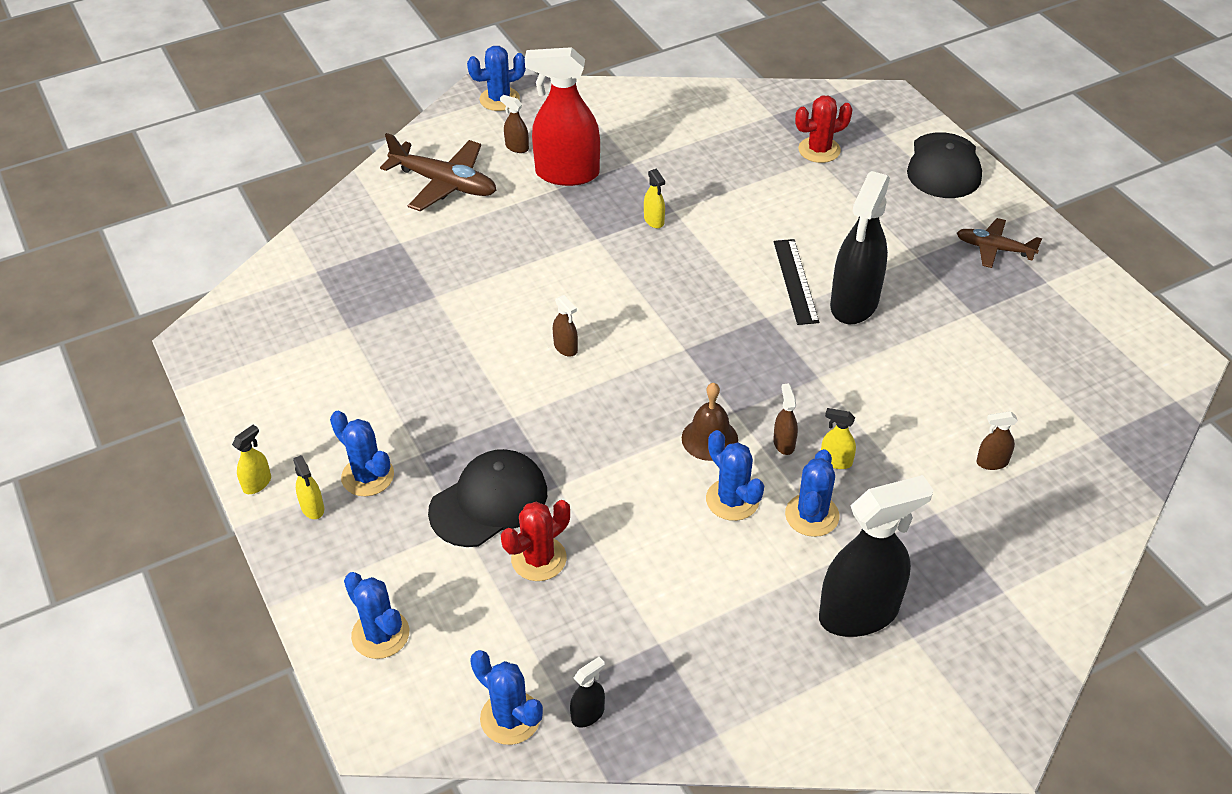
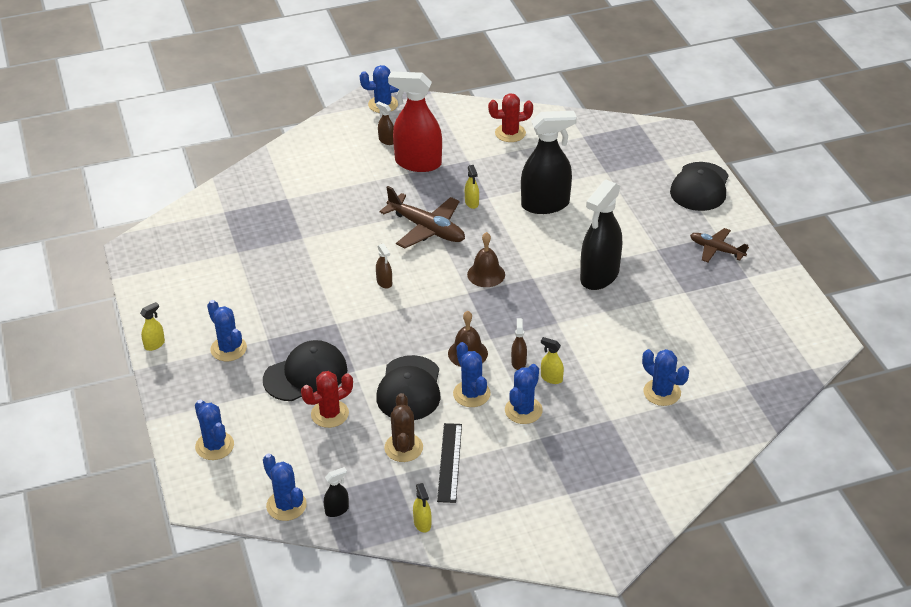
camera: 10 degrees right, 5 degrees down
(312, 508) = (188, 364): yellow spray bottle -> yellow spray bottle (422, 523)
(444, 184) = (328, 161): brown plane -> brown plane (427, 229)
(643, 504) = (409, 389): none -> black cap
(659, 598) = (403, 448): none -> brown cactus
(702, 319) = (486, 274): none -> brown bell
(795, 281) = (561, 256): black ruler -> black ruler (449, 462)
(819, 150) = (609, 165): red cactus -> red cactus (510, 133)
(859, 613) = (536, 474): black spray bottle -> black spray bottle (545, 204)
(992, 462) = (662, 392): brown spray bottle -> blue cactus

